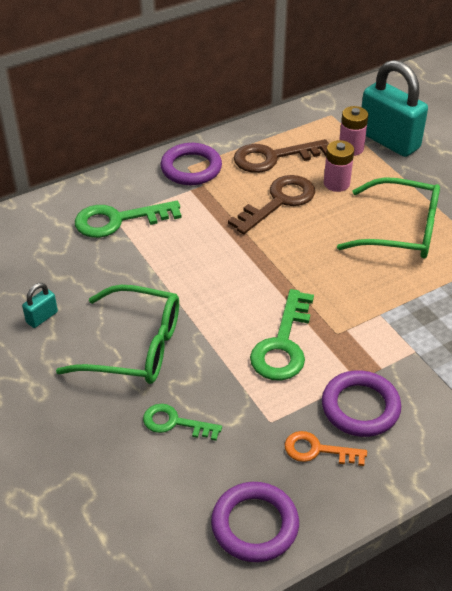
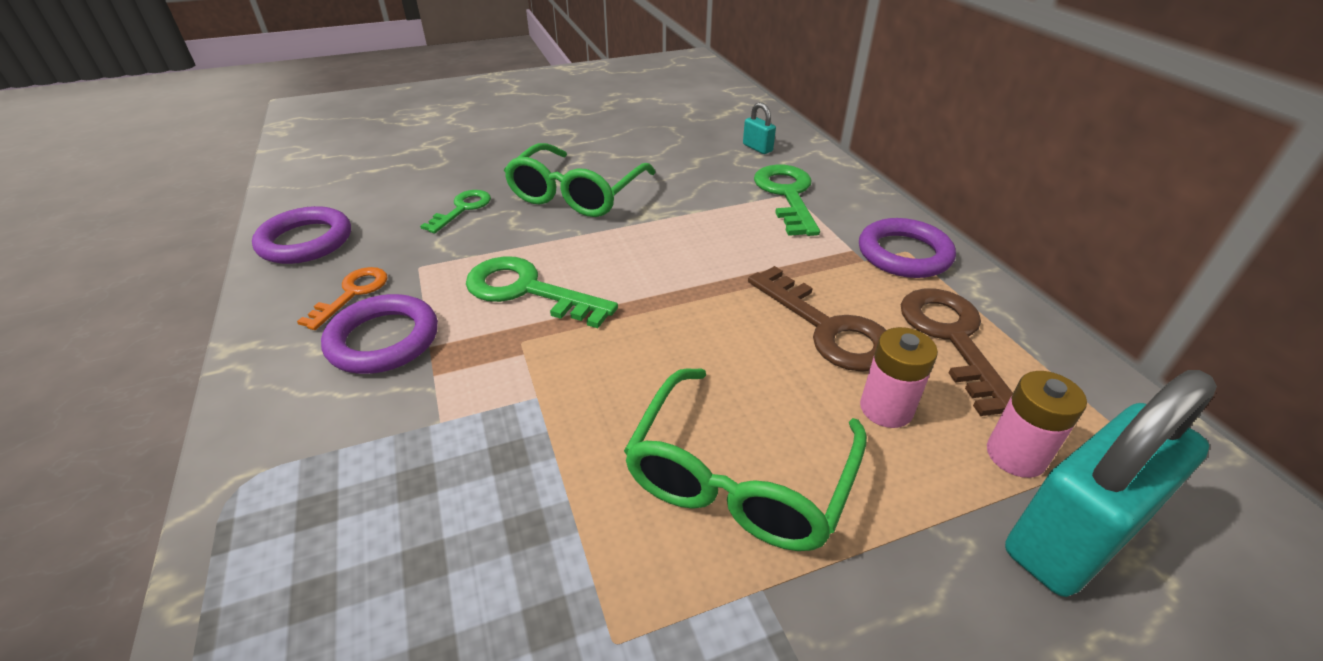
camera: 100 degrees right, 5 degrees down
(42, 317) = (640, 151): turquoise padlock -> turquoise padlock (757, 148)

